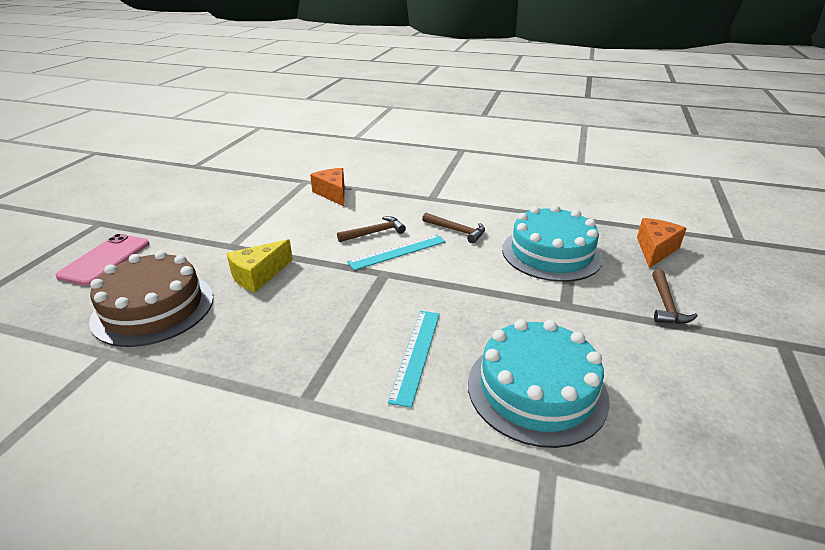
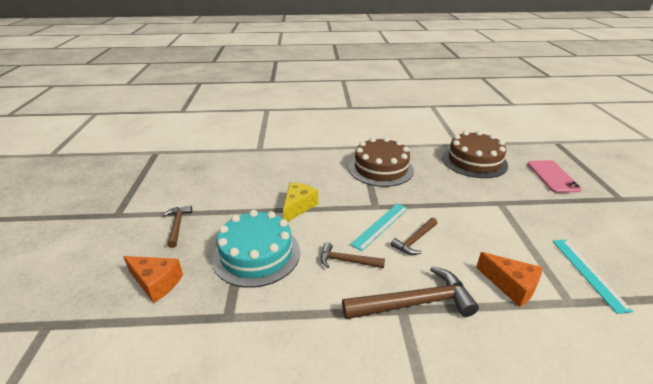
camera: 160 degrees right, 0 degrees up
(258, 275) = (450, 187): yellow cheese -> yellow cheese (298, 207)
(318, 331) = (381, 168): none -> brown cake
(416, 354) = (326, 169): turquoise ruler -> turquoise ruler (588, 273)
(419, 199) = (414, 303): none -> brown hammer
(536, 390) = (265, 168): turquoise cake -> none
(655, 250) = (156, 283): orange cheese -> orange cheese turned 75 degrees counterclockwise

